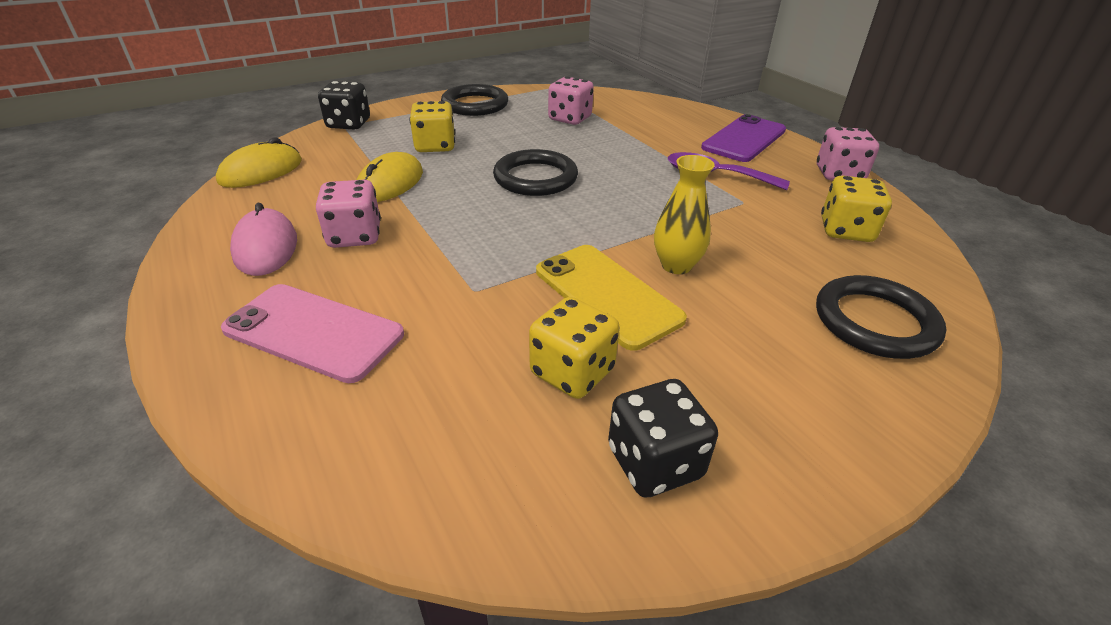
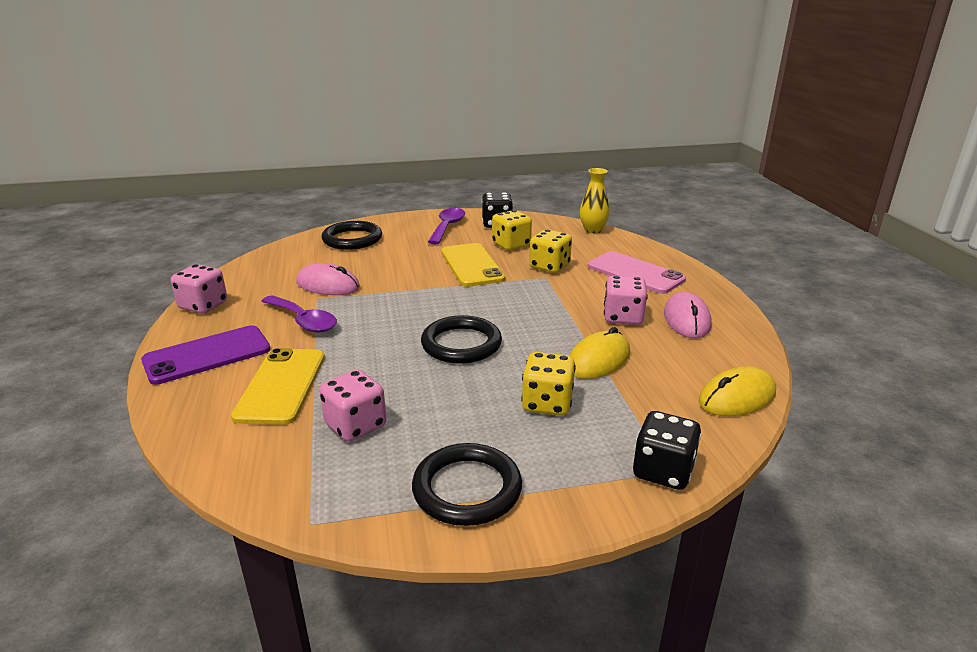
camera: 160 degrees left, 10 degrees down
(652, 130) = (281, 386): none -> yellow phone
(676, 265) = (418, 271): yellow vase -> yellow vase (593, 230)
(756, 416) = (447, 227): none -> purple spoon
(759, 220) = (328, 285): none -> pink mouse
(846, 231) = (285, 272): yellow dice -> yellow dice (549, 266)

